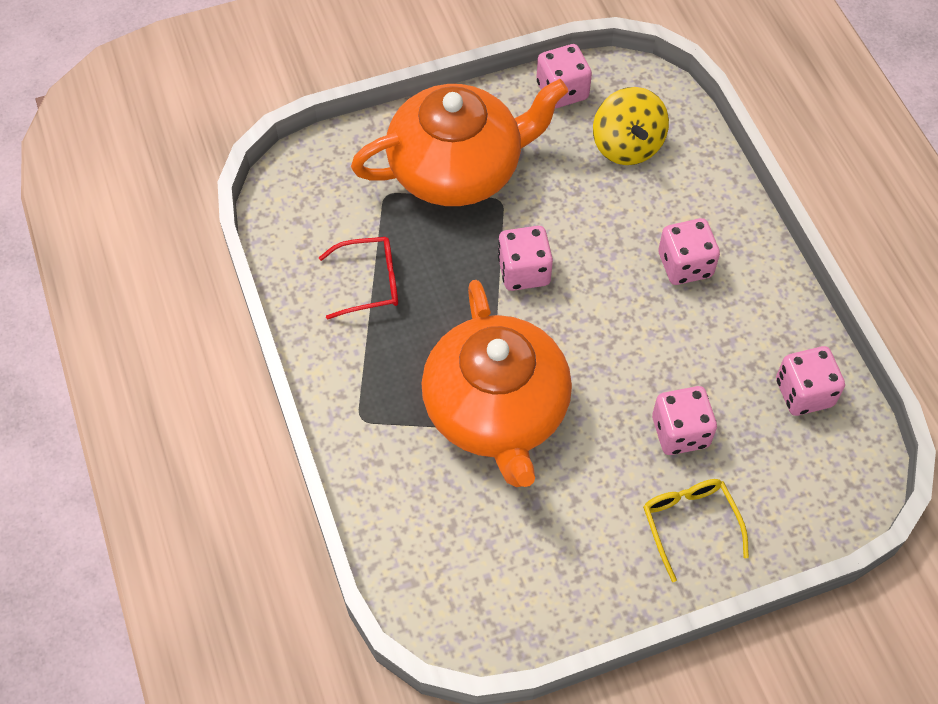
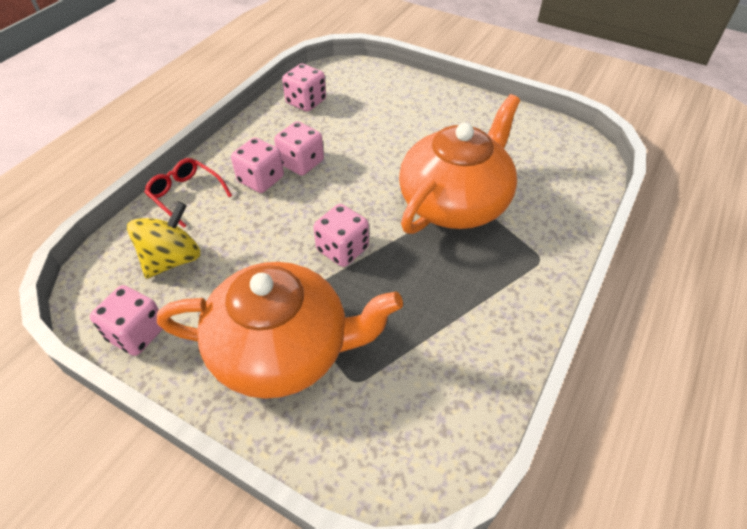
camera: 130 degrees left, 10 degrees down
(369, 283) = (445, 330): red glasses -> red glasses (186, 195)
(458, 169) = (283, 350): orange teapot -> orange teapot turned 150 degrees clockwise
(680, 432) = (379, 129): pink dice -> pink dice (301, 163)
(690, 524) = (426, 104): yellow glasses -> none

